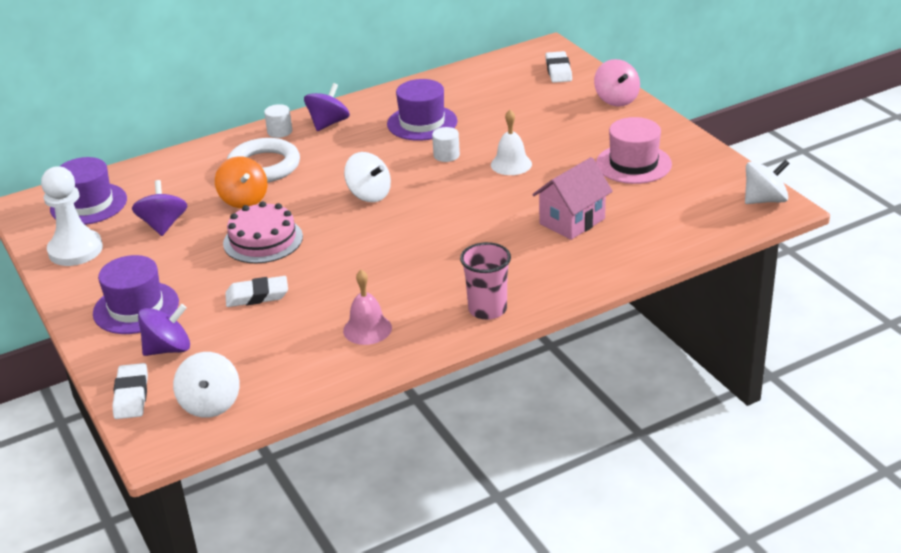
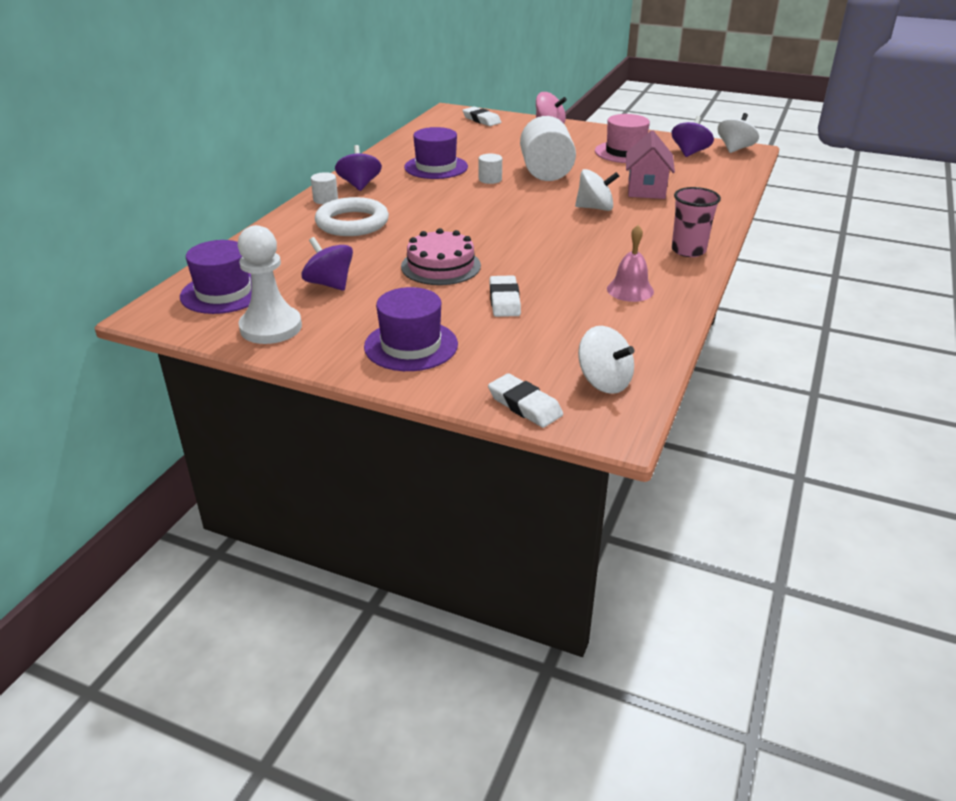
camera: 40 degrees left, 0 degrees up
(168, 349) = (495, 361): purple spinning top -> purple spinning top (689, 153)
(244, 200) = (374, 247): orange spinning top -> none
(257, 296) = (504, 300): white eraser -> white eraser turned 45 degrees counterclockwise
(369, 194) = (475, 215): white spinning top -> white spinning top (595, 208)
(511, 164) = (546, 172): white bell -> white cylinder

